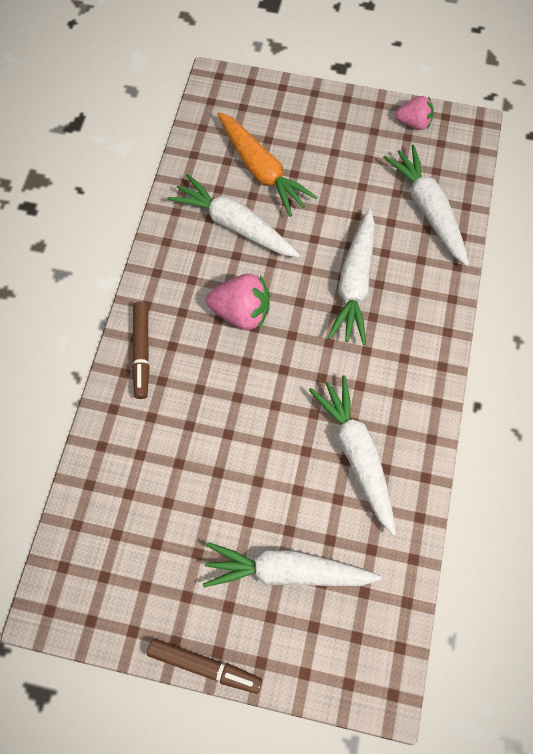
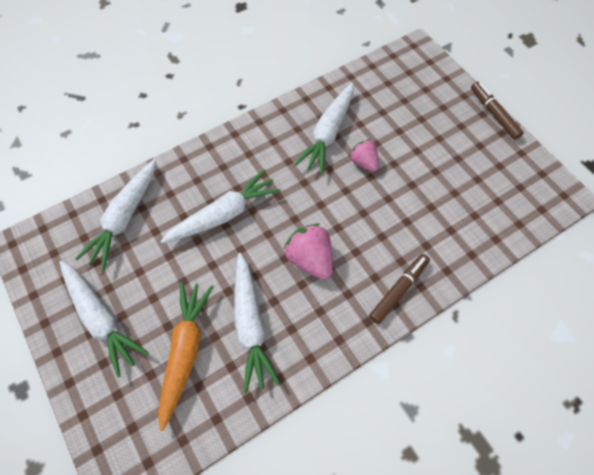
camera: 135 degrees left, 5 degrees down
(287, 570) = (417, 117): white carrot -> white carrot (101, 318)
(413, 123) = (47, 284): pink strawberry -> pink strawberry (364, 162)

